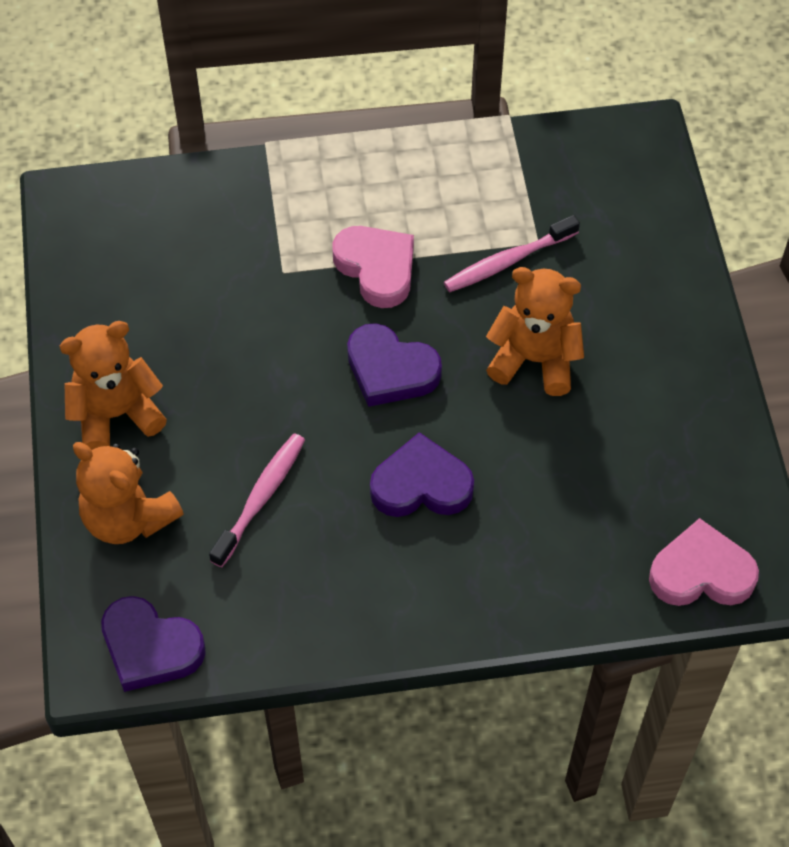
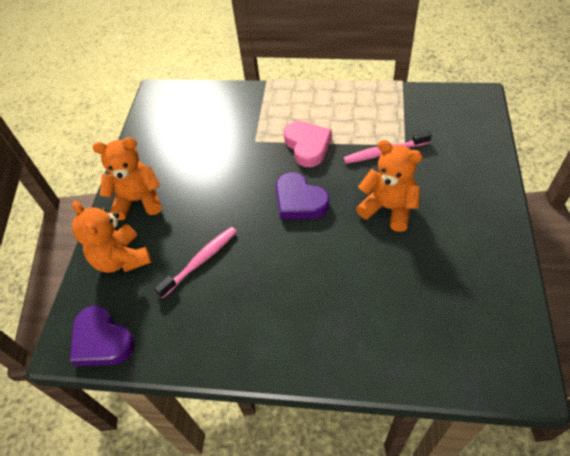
camera: 20 degrees right, 5 degrees down
(421, 485) = (299, 270): purple heart -> none
(701, 572) = (477, 366): pink heart -> none

